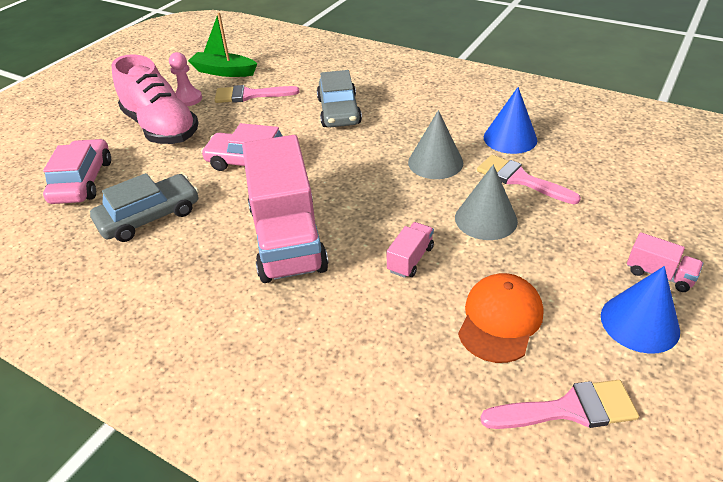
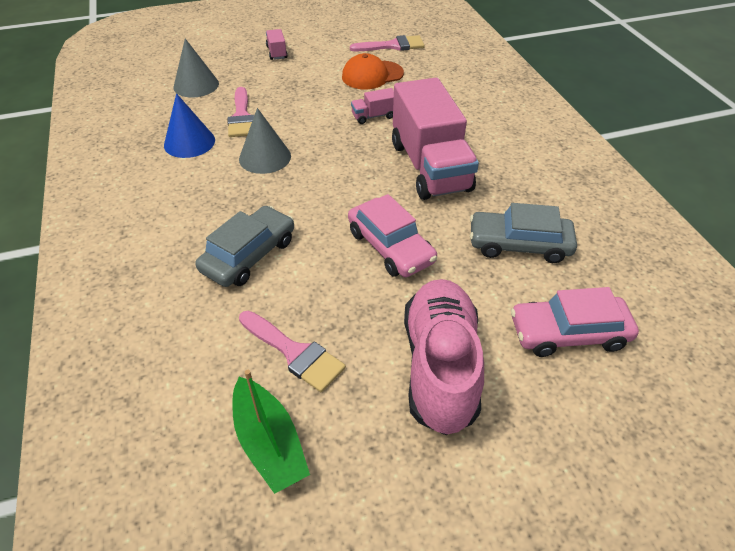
camera: 140 degrees left, 5 degrees up
(83, 181) = (568, 333): pink car -> pink car turned 45 degrees clockwise
(188, 99) = (368, 407): pink pawn -> none
(287, 238) = (430, 167): pink truck -> pink truck turned 135 degrees clockwise
(486, 219) = (302, 110): grey cone -> grey cone (196, 85)
(568, 409) = (392, 46): pink brush -> pink brush turned 135 degrees clockwise
(639, 323) = (319, 47): blue cone -> none

